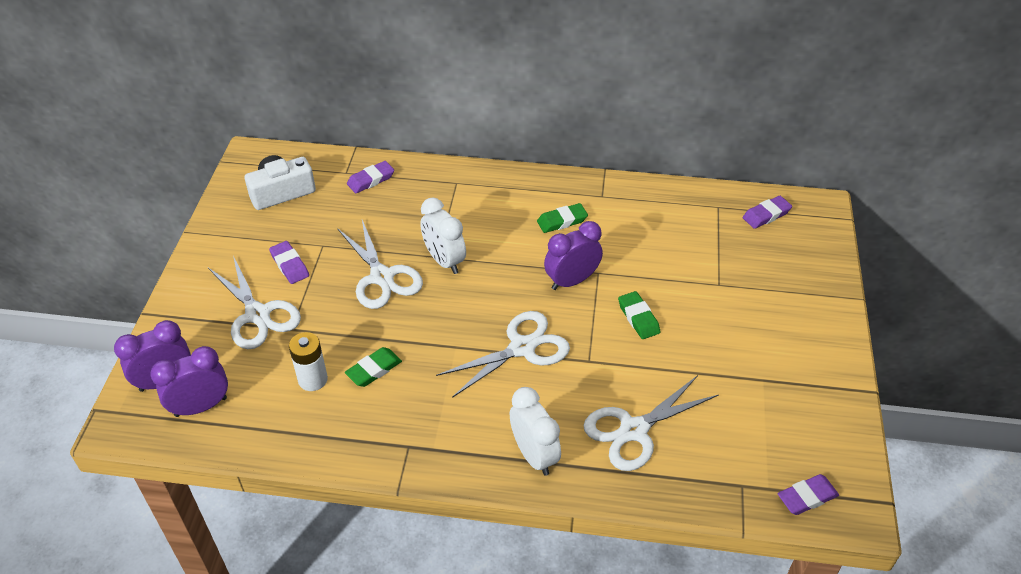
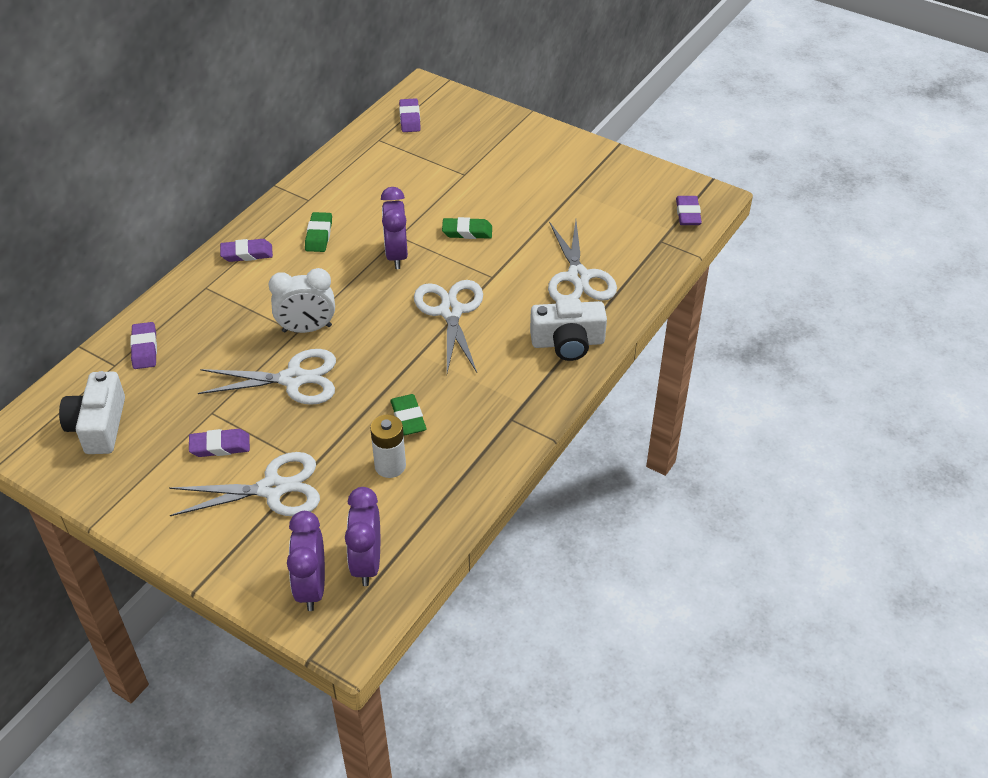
camera: 65 degrees left, 0 degrees up
(510, 188) = (247, 253): none -> purple eraser
(534, 455) = (568, 342): white clock -> white camera

